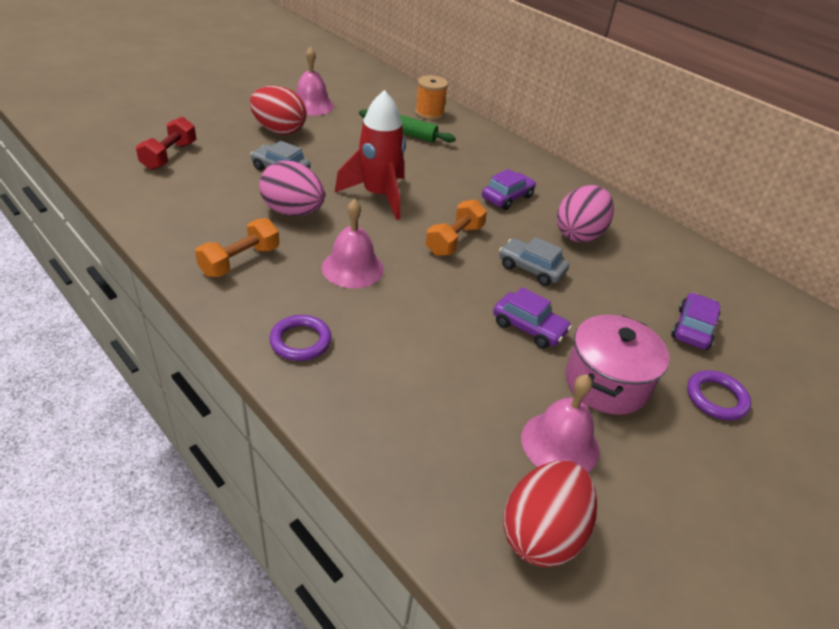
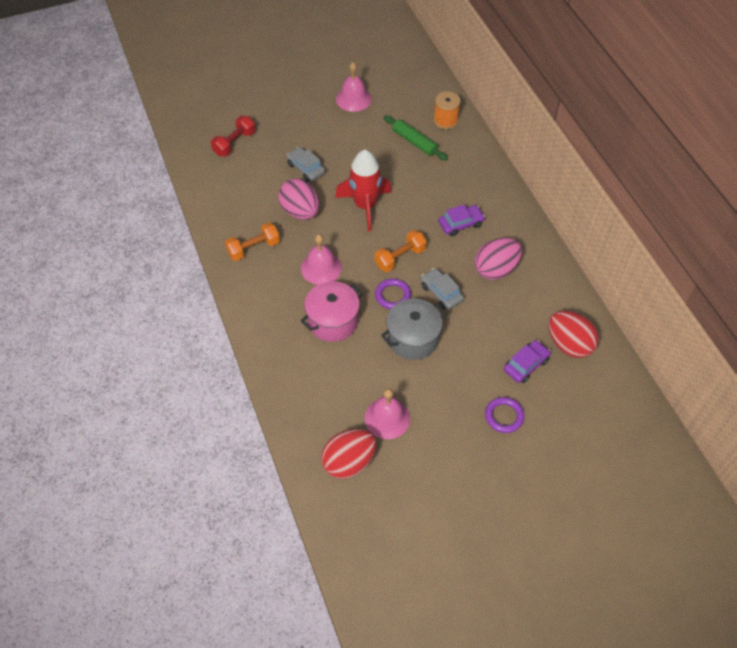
camera: 25 degrees right, 15 degrees up
(279, 130) = (318, 126): red egg -> red egg (569, 344)
(300, 341) = (269, 316): purple ring -> purple ring (393, 295)
(529, 327) = (413, 338): purple car -> grey pot
(606, 383) = (439, 388): pink pot -> pink pot (333, 321)

